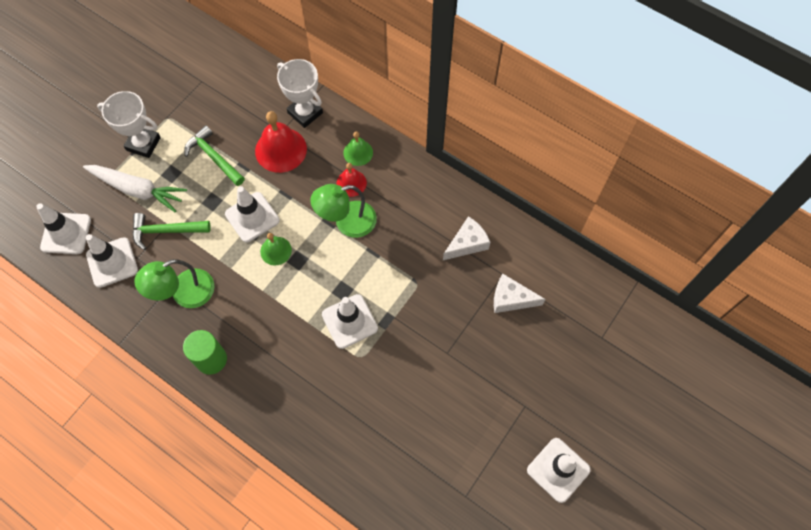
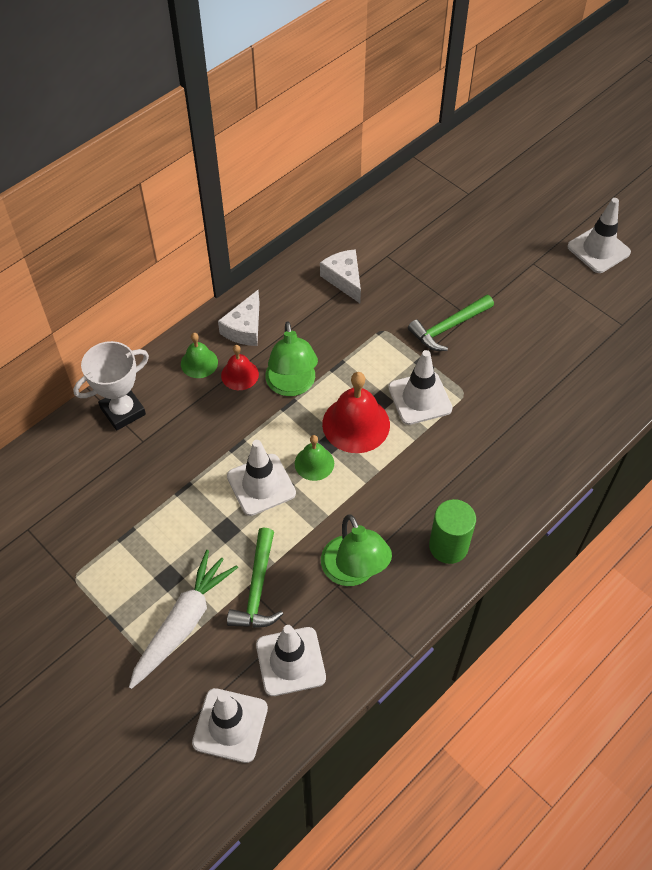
camera: 80 degrees left, 10 degrees down
(143, 144) = (108, 612): white trophy -> none
(214, 157) = (158, 522): green hammer -> green hammer (448, 327)
(281, 149) = (170, 443): red bell -> red bell (356, 424)
(511, 299) = (416, 254): white cheese -> white cheese (244, 328)

